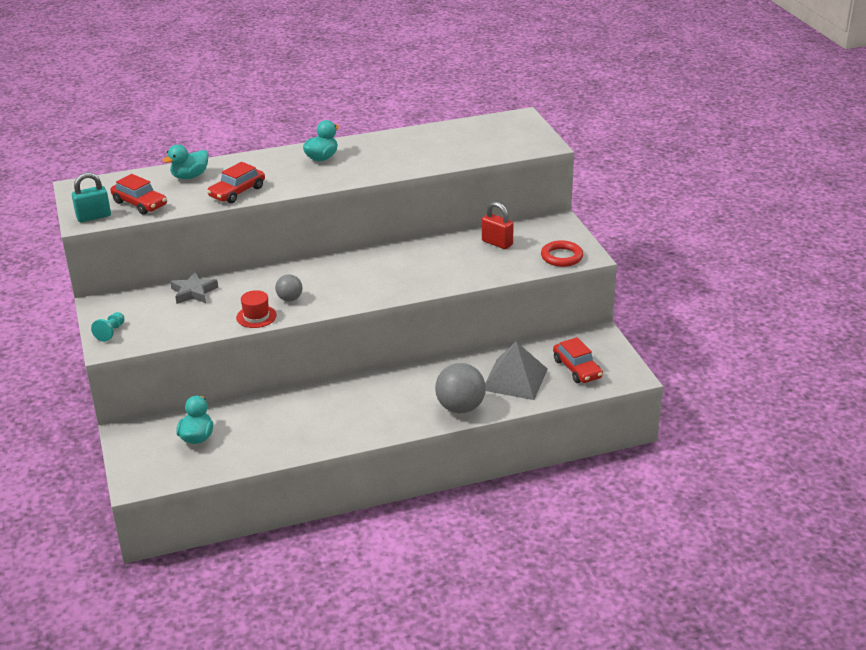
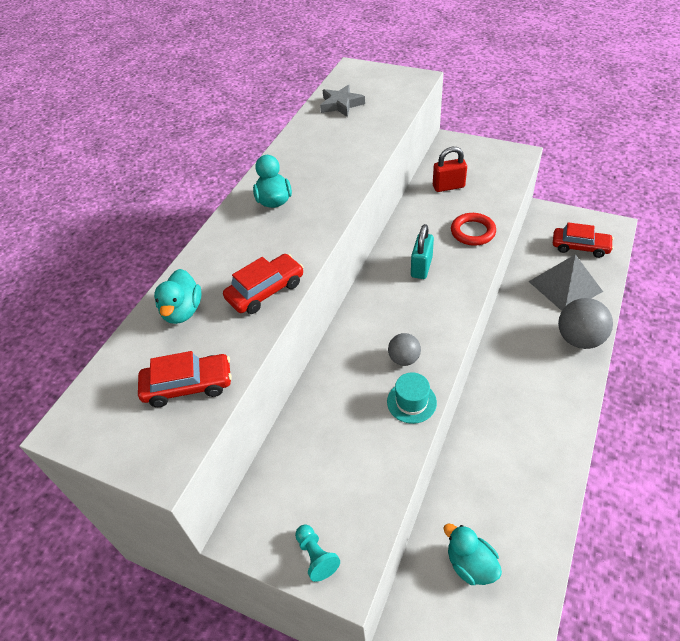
camera: 45 degrees left, 15 degrees up
(93, 217) = (163, 448): turquoise padlock -> turquoise padlock (421, 267)
(193, 292) = (311, 429): grey star -> grey star (341, 104)
(237, 192) = (265, 291): red car -> red car turned 120 degrees counterclockwise
(256, 316) = (411, 402): red hat -> turquoise hat
(561, 257) = (506, 166): red ring -> red ring (472, 232)

